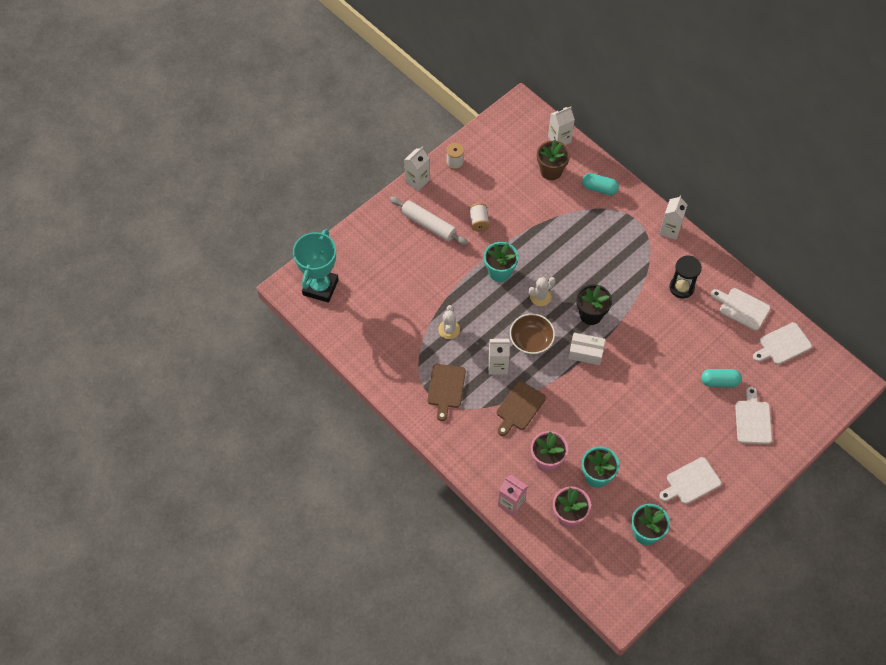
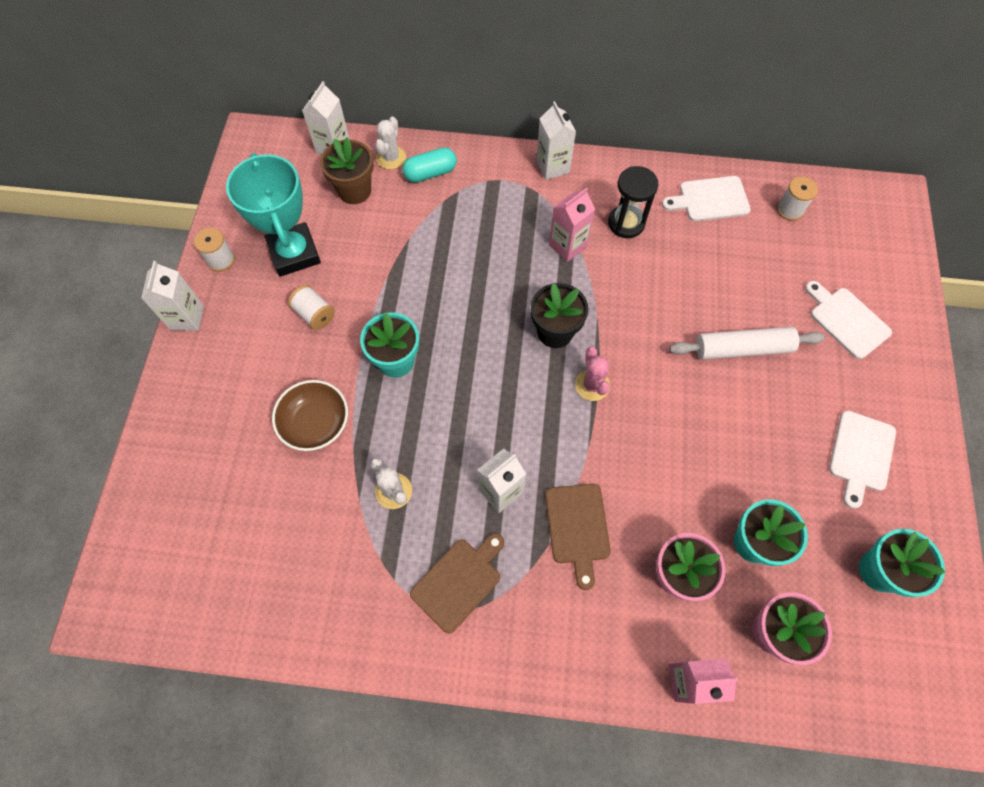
camera: 40 degrees left, 5 degrees up
(320, 287) = (155, 572): turquoise trophy -> turquoise trophy (294, 253)
(428, 224) = (248, 365): white rolling pin -> white rolling pin (742, 348)
(446, 388) = (459, 581): brown cutting board -> brown cutting board turned 105 degrees counterclockwise
(531, 340) = (512, 421): brown bowl -> brown bowl (315, 423)
(540, 297) = (475, 355): white cactus -> white cactus (391, 157)
(586, 352) = (592, 385): white box -> pink cactus
(638, 277) = (567, 245): none -> pink carton
(719, 381) = (769, 302): turquoise capsule -> none
(783, 344) = (790, 209): white cutting board -> white spool

